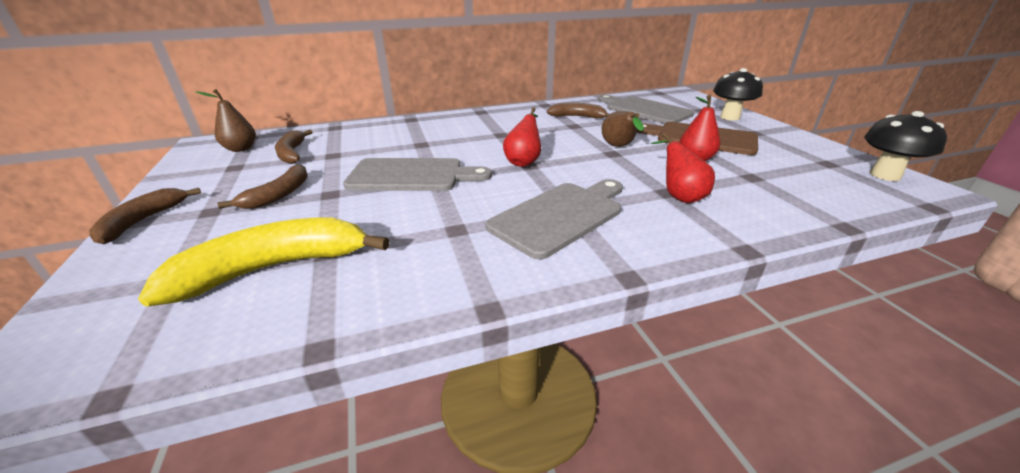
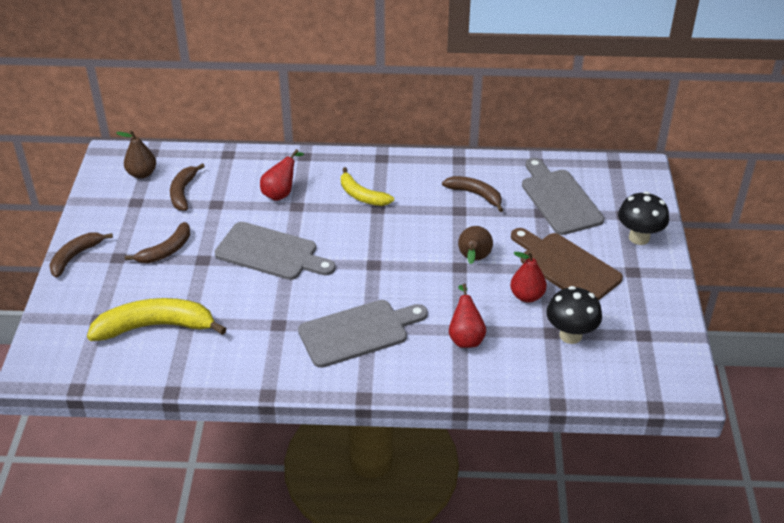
camera: 20 degrees right, 10 degrees up
(480, 130) = (362, 196): none -> yellow banana
(524, 161) = (372, 258): red pear -> red pear (281, 193)
(885, 175) = (672, 364): black mushroom -> black mushroom (570, 335)

